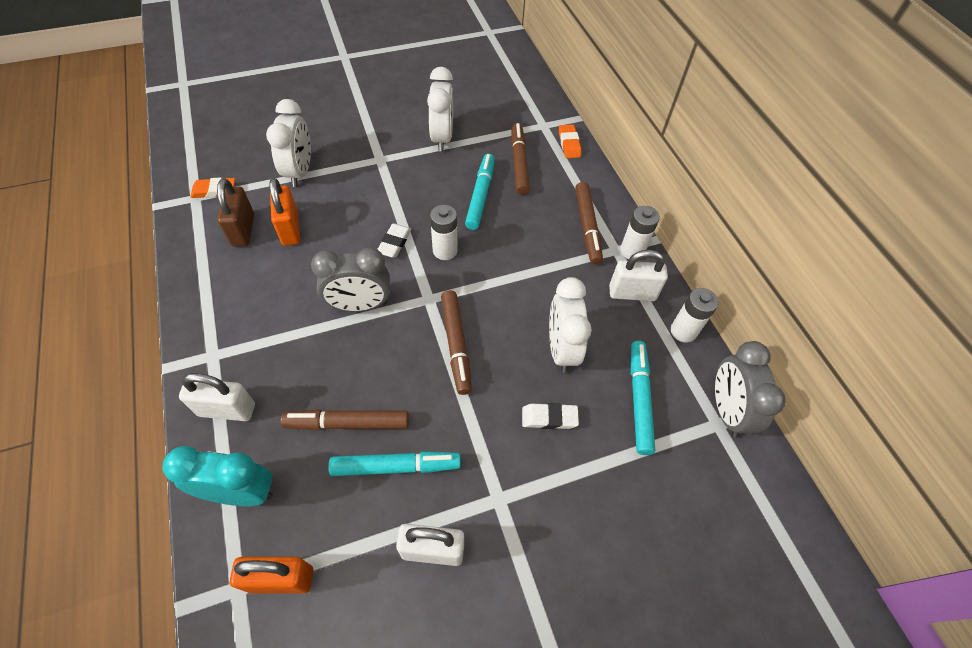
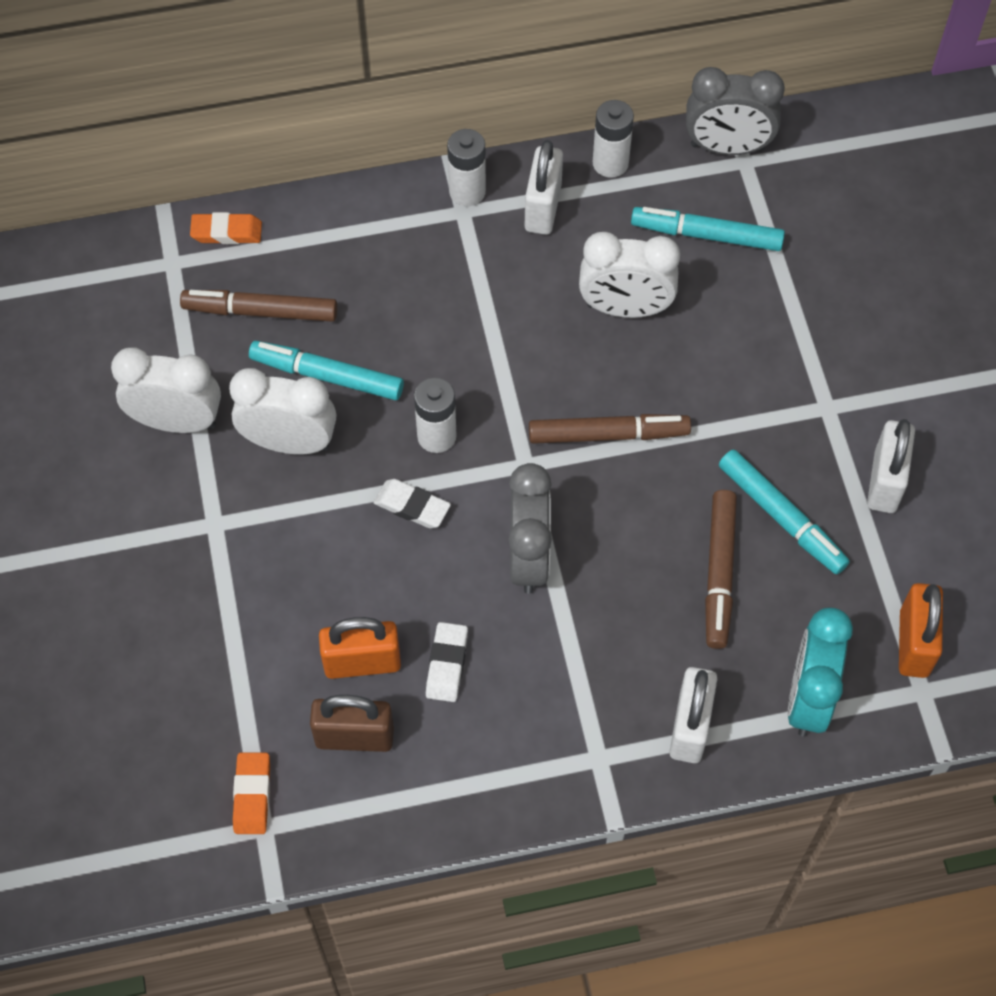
camera: 80 degrees left, 5 degrees up
(300, 171) = (226, 654): white clock -> white clock (289, 442)
(396, 466) = (781, 517): turquoise marker -> turquoise marker turned 135 degrees clockwise
(549, 418) = (726, 338): white eraser -> white eraser (447, 664)
(587, 227) = (413, 239): brown marker -> none

